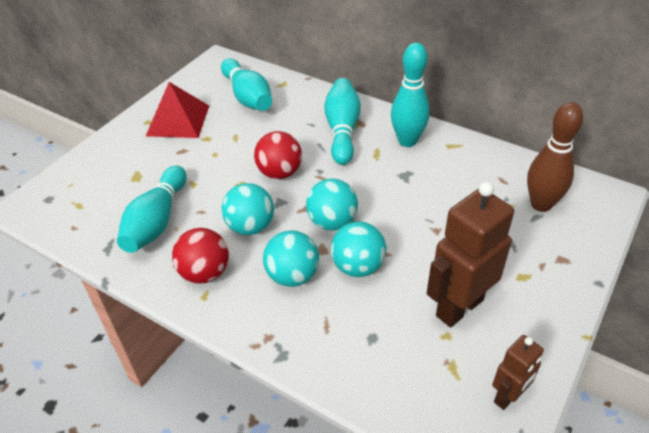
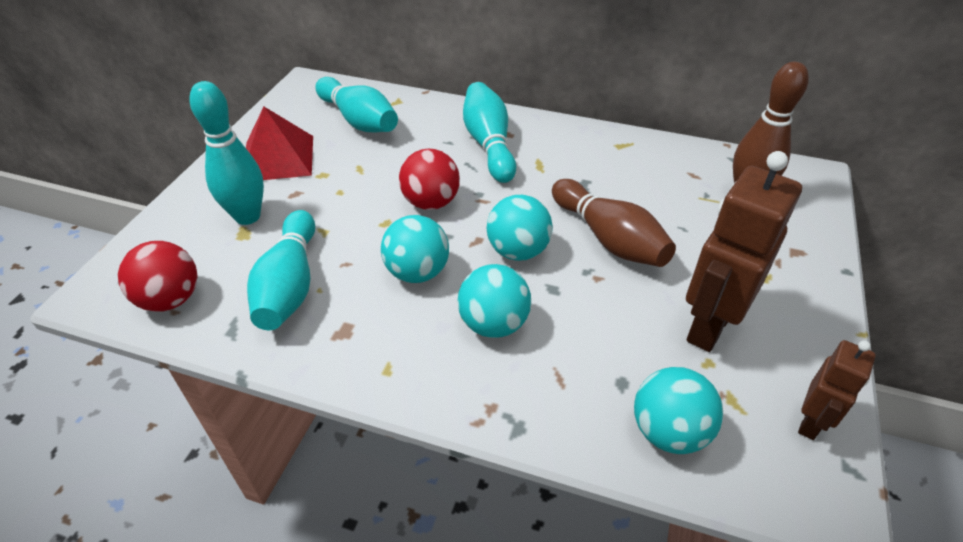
camera: 15 degrees left, 0 degrees up
(205, 273) = (378, 340): red ball -> red ball (171, 299)
(358, 266) = (570, 299): turquoise ball -> turquoise ball (668, 431)
(407, 141) = (569, 146): turquoise bowling pin -> turquoise bowling pin (247, 216)
(408, 223) = (609, 239): none -> brown bowling pin

